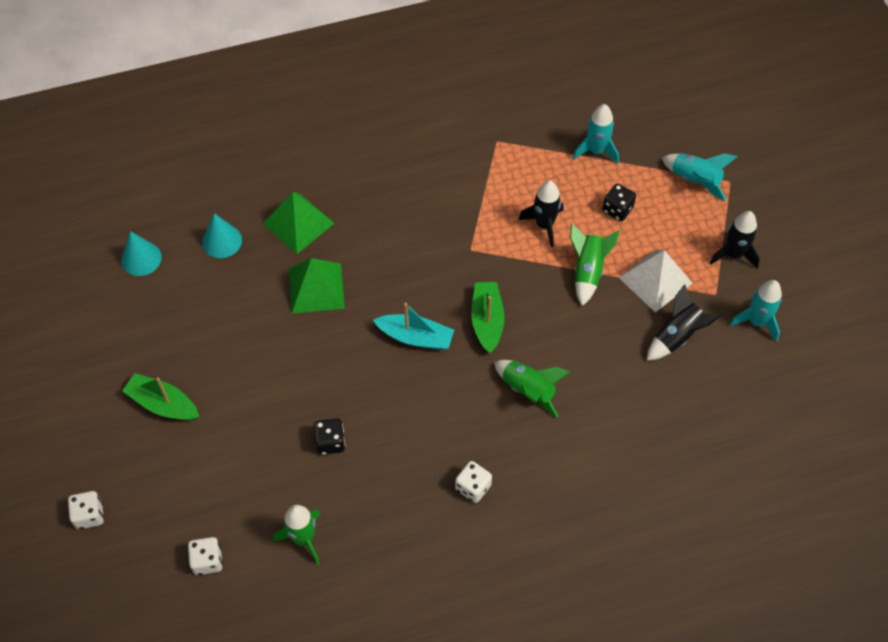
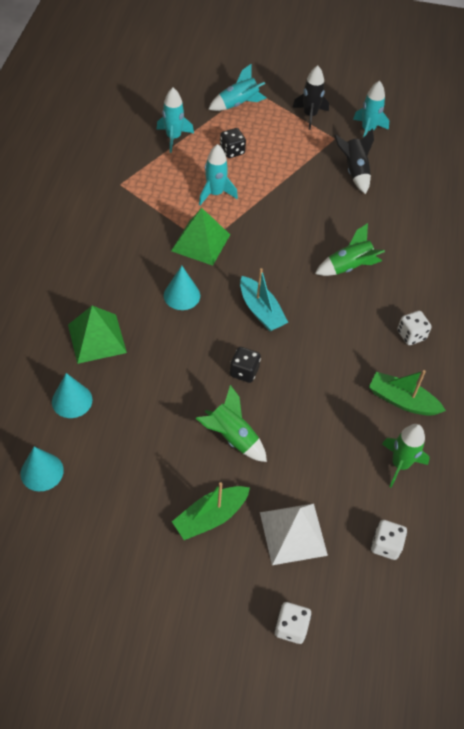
camera: 65 degrees left, 5 degrees down
(316, 288) = (170, 354): green pyramid -> green pyramid (201, 242)
(330, 442) = (322, 408): black dice -> black dice (244, 371)
(391, 262) = (182, 295): none -> turquoise cone
(415, 337) = (261, 311): turquoise boat -> turquoise boat turned 105 degrees clockwise
(487, 321) = (275, 263): green boat -> green boat (402, 400)
(544, 225) = (215, 194): black rocket -> turquoise rocket
(588, 271) = (271, 189): green rocket -> green rocket (232, 437)
(655, 280) = (303, 160): white pyramid -> white pyramid (293, 533)

